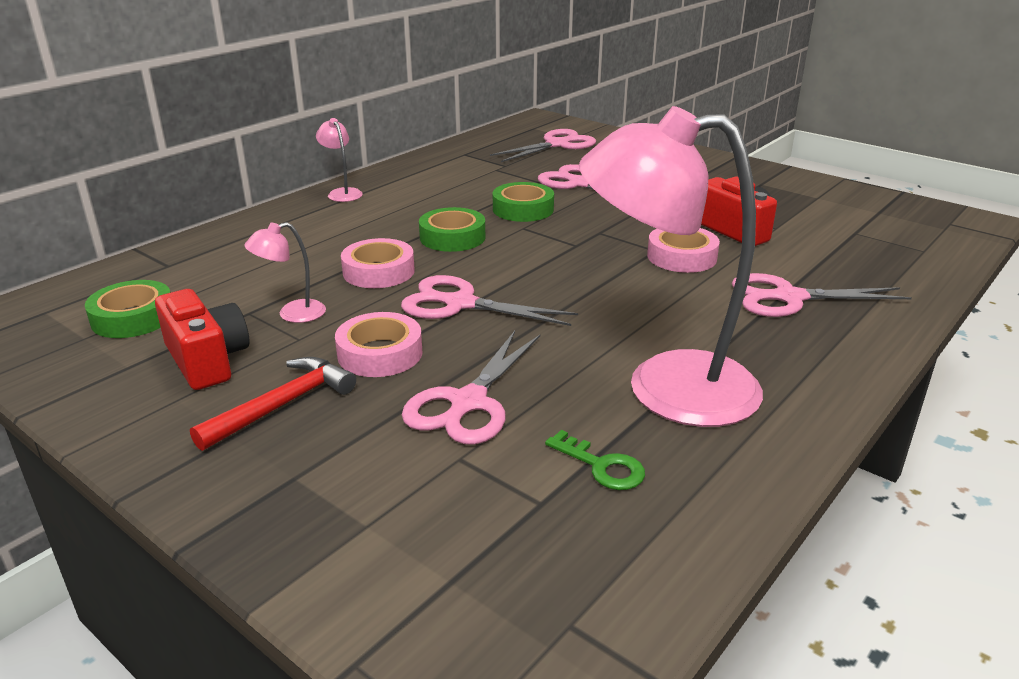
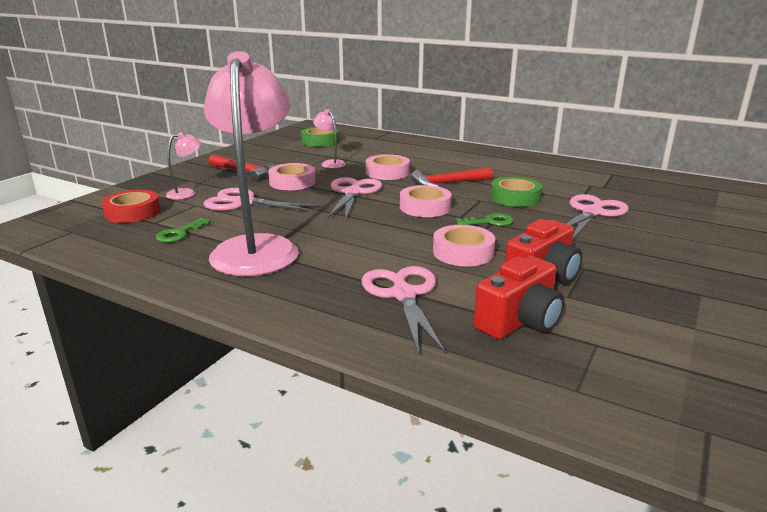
camera: 80 degrees right, 5 degrees down
(207, 360) = (283, 156): red camera -> red camera (519, 321)
(342, 193) = (497, 153): pink lamp -> pink lamp (187, 193)
(452, 237) = (448, 183): green tape -> red hammer
(476, 541) = (133, 212): none -> red tape
(538, 261) = (425, 207): none -> pink tape
(557, 145) = (684, 200): pink scissors -> none
(596, 233) = (489, 222): none -> green key

